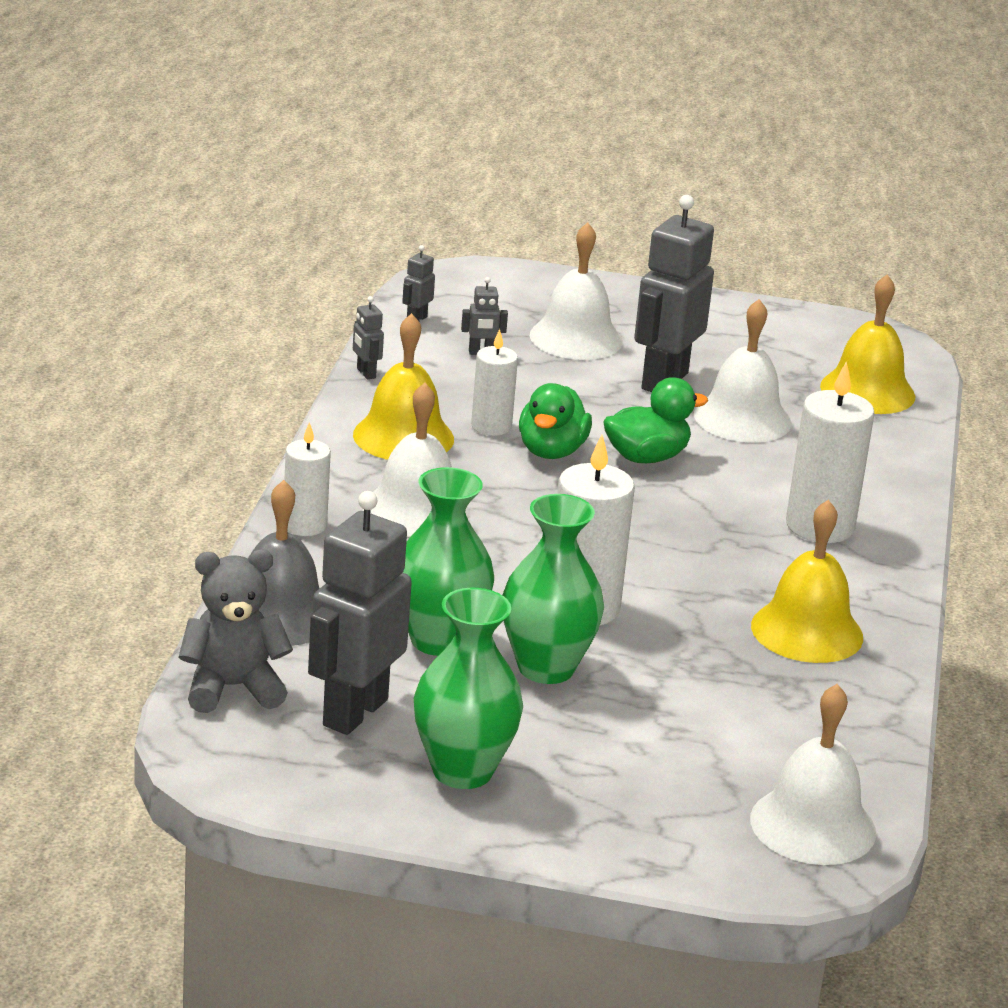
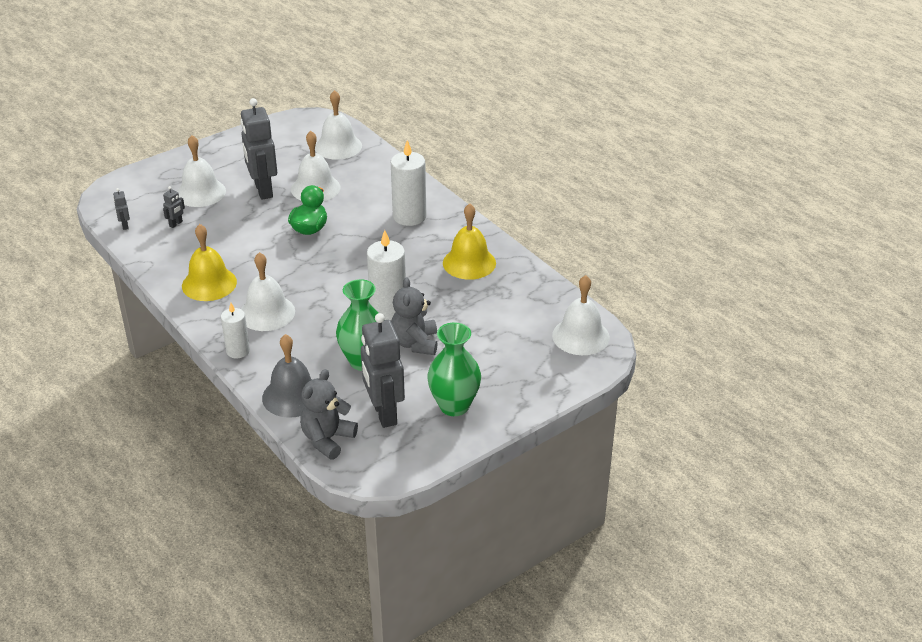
camera: 45 degrees left, 10 degrees up
(365, 373) = (146, 265): grey robot -> none
(491, 426) = (234, 255): white candle -> none
(546, 668) = (415, 343): green vase -> grey teddy bear
(551, 451) = (273, 250): green duck -> none
(867, 391) = (338, 146): yellow bell -> white bell

